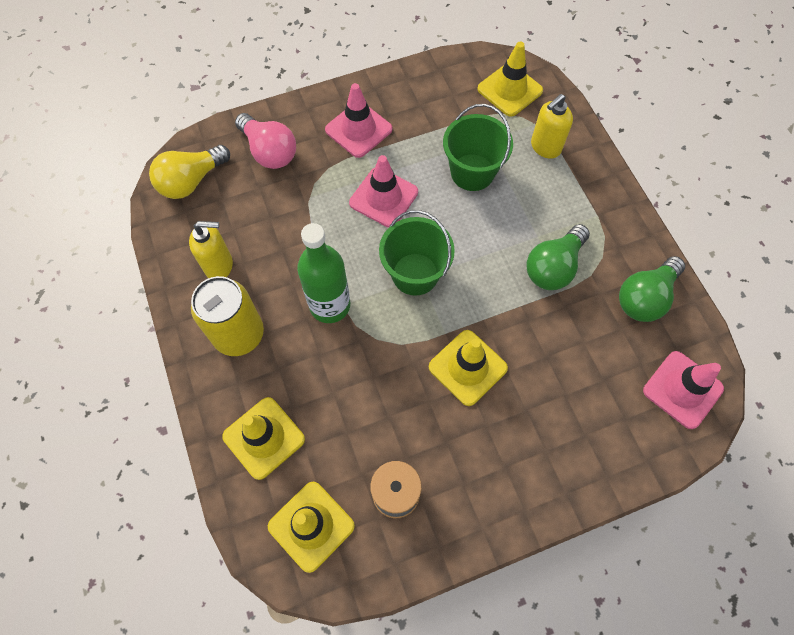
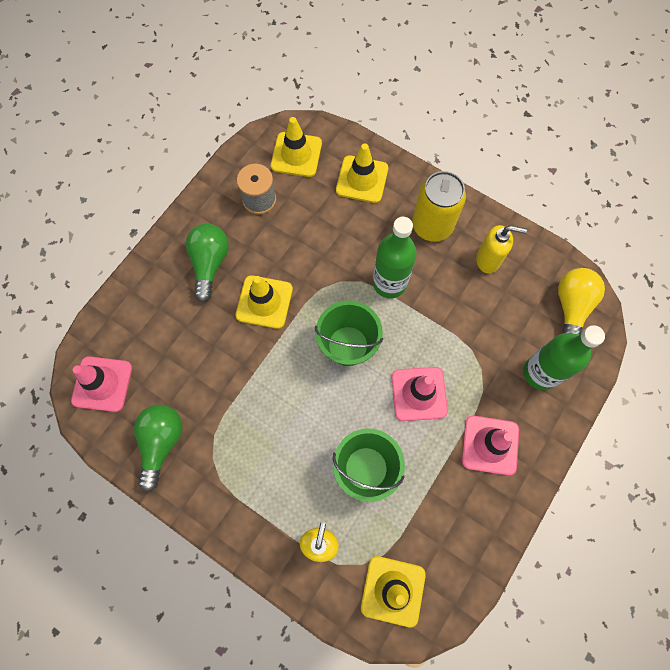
camera: 145 degrees right, 5 degrees up
(219, 265) = (488, 260): yellow soap dispenser -> yellow soap dispenser turned 135 degrees counterclockwise
(269, 151) = (540, 373): pink light bulb -> green bottle
(553, 267) = (247, 422): green light bulb -> green light bulb (210, 264)

